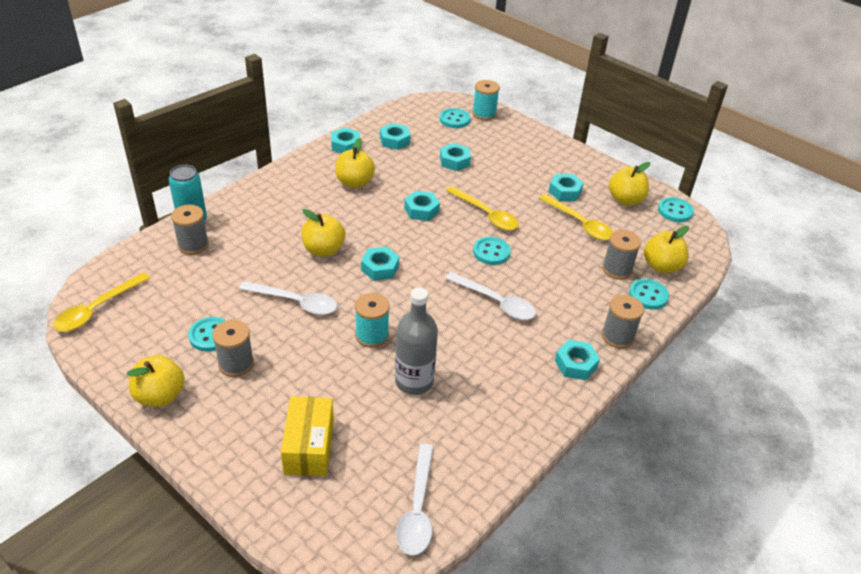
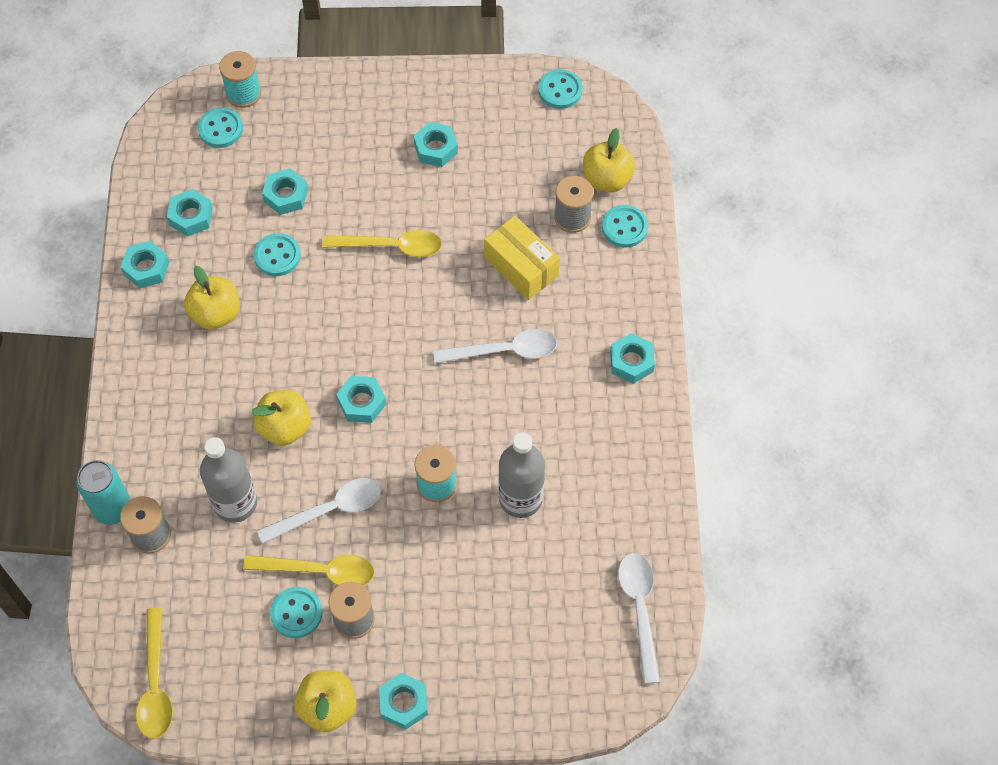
camera: 40 degrees left, 20 degrees up
(252, 263) = (235, 503): none -> grey bottle
(309, 446) = (503, 635): yellow box -> yellow box (521, 267)
(417, 509) = (640, 609): white spoon -> white spoon turned 150 degrees counterclockwise
(421, 210) = (323, 294): turquoise nut -> turquoise nut (403, 703)
(491, 252) = (443, 293): turquoise button -> turquoise button (277, 256)
(579, 223) = (489, 183): yellow spoon -> yellow spoon (319, 571)
(617, 336) = (638, 300): grey spool -> none
(625, 200) = (502, 112): yellow apple -> none

